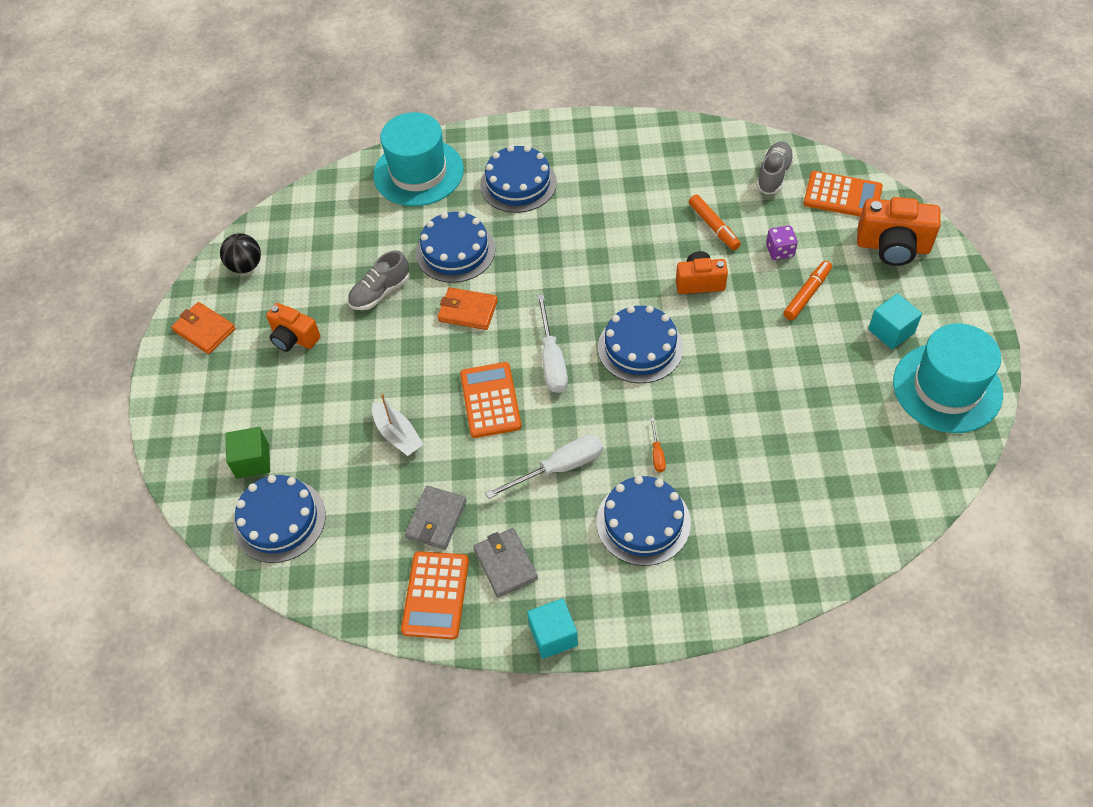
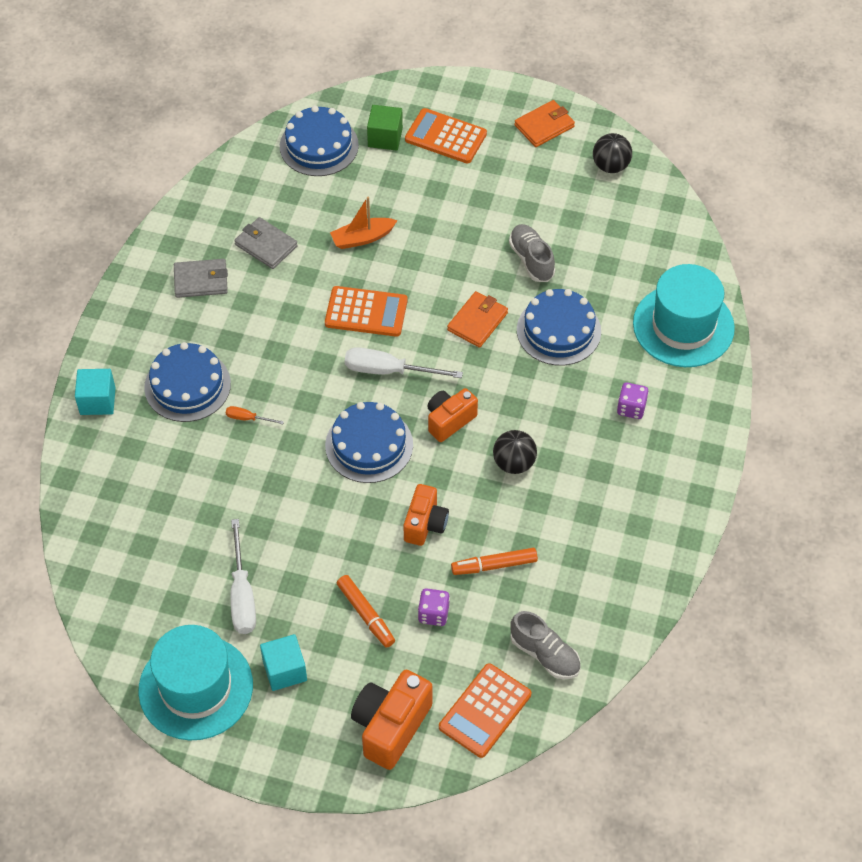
camera: 105 degrees right, 0 degrees up
(294, 338) = (505, 186): orange camera -> orange camera (449, 420)
(398, 435) = (362, 238): white boat -> orange boat
(435, 595) = (199, 229): orange calculator -> orange calculator (445, 137)
(518, 184) = (631, 408): blue cake -> purple dice
(553, 635) = (124, 294): turquoise cube -> turquoise cube (97, 401)
(559, 468) = (270, 342): white screwdriver -> white screwdriver (242, 595)
(609, 242) = (514, 463): none -> black ball

